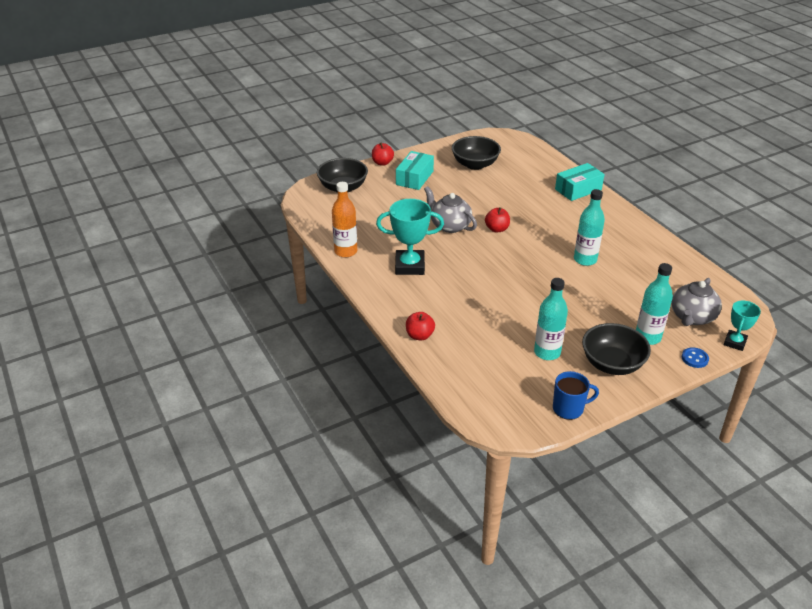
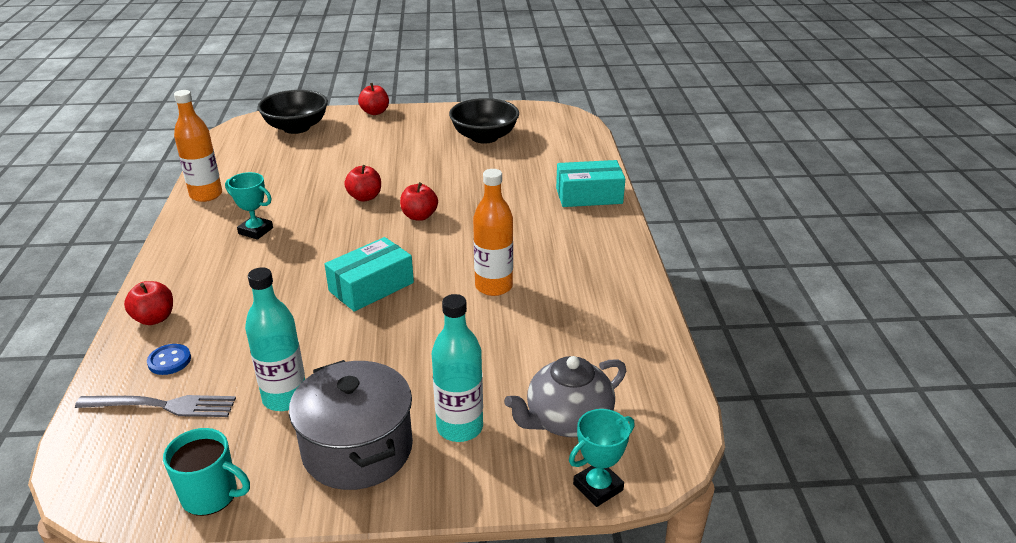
camera: 25 degrees right, 5 degrees down
(410, 266) = (255, 231): turquoise trophy -> turquoise trophy, size x0.59
(414, 178) = (391, 135): turquoise box -> turquoise box (371, 287)
(449, 225) = (365, 197): grey teapot -> red apple
(488, 378) = (163, 405): none -> grey fork
(569, 408) = (211, 495): blue mug -> turquoise mug
(585, 260) = (494, 286): turquoise bottle -> orange bottle
(612, 364) = (357, 449): black bowl -> grey pot
(694, 358) = (498, 489): blue button -> blue button (169, 361)

